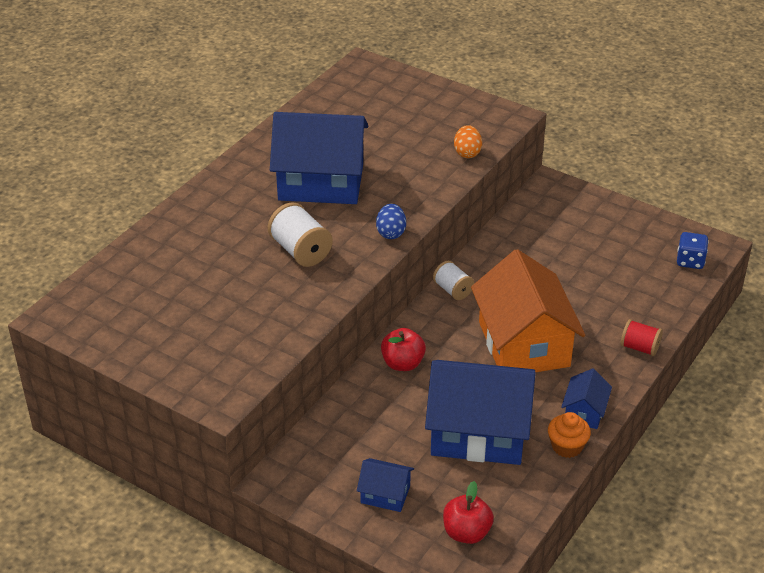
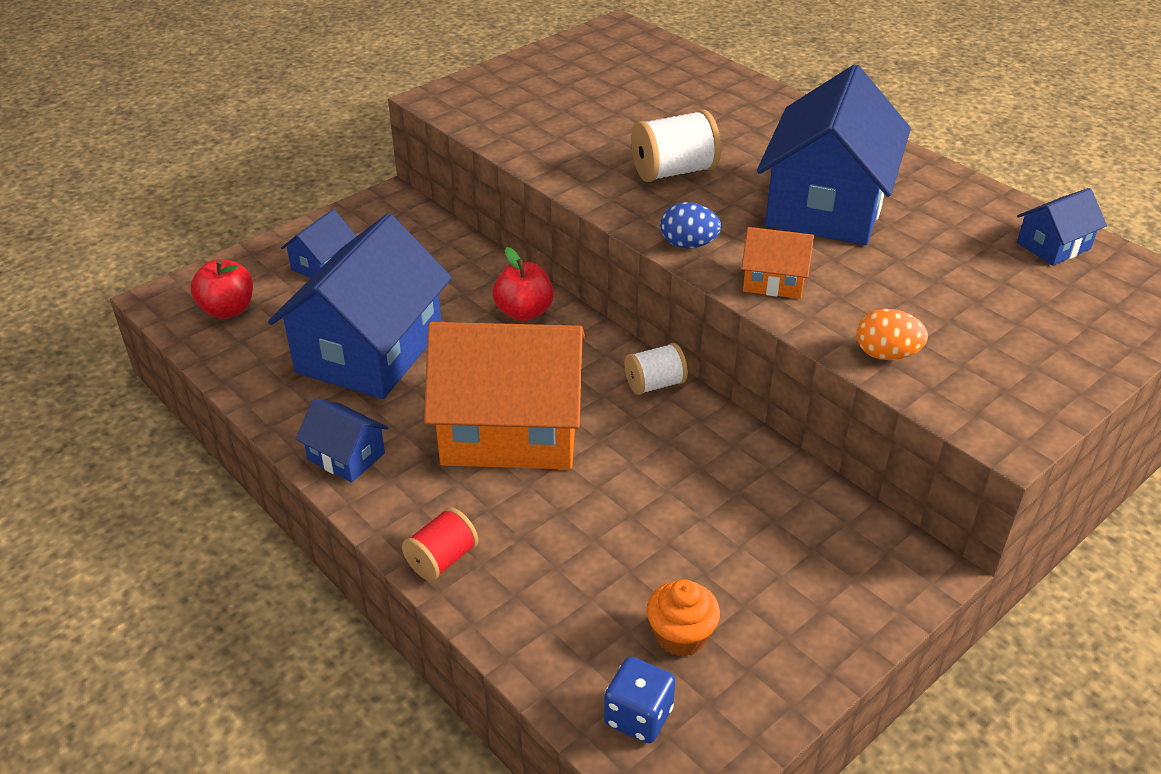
camera: 105 degrees right, 0 degrees up
(335, 101) = (1053, 246): none -> blue house
(416, 196) = (773, 281): none -> orange house
(567, 446) = (296, 422): orange cupcake -> orange cupcake (681, 635)

